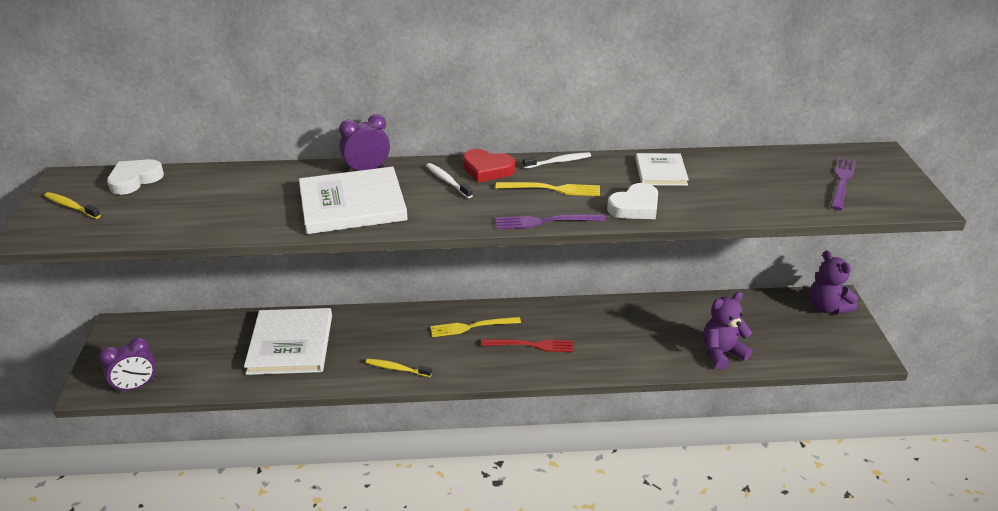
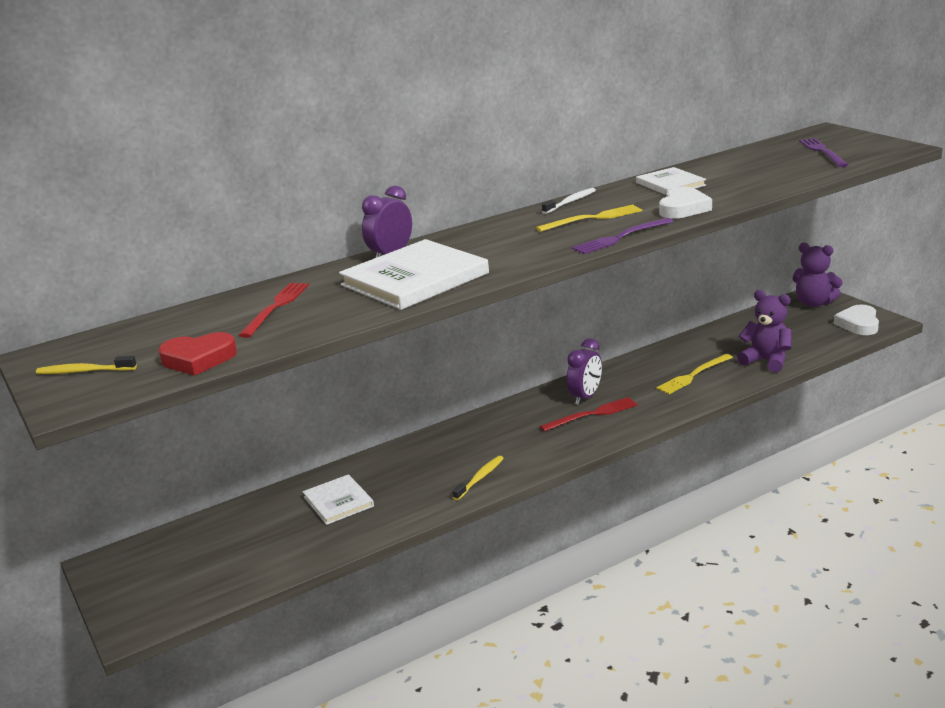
camera: 25 degrees left, 10 degrees down
(135, 180) = (132, 332): white heart -> white heart (858, 324)
(136, 386) = (192, 602): purple clock -> purple clock (585, 397)
(238, 194) = (276, 307): none -> red fork
(290, 344) = (338, 502): white book -> white book, size x0.56
(397, 369) = (480, 478): yellow toothbrush -> yellow toothbrush turned 135 degrees clockwise
(448, 181) = (486, 240): white toothbrush -> none
(472, 327) = (518, 421): yellow fork -> yellow fork (693, 375)
(487, 169) = (512, 223): red heart -> red heart (198, 359)
(722, 353) = (766, 361): purple teddy bear -> purple teddy bear turned 90 degrees clockwise

